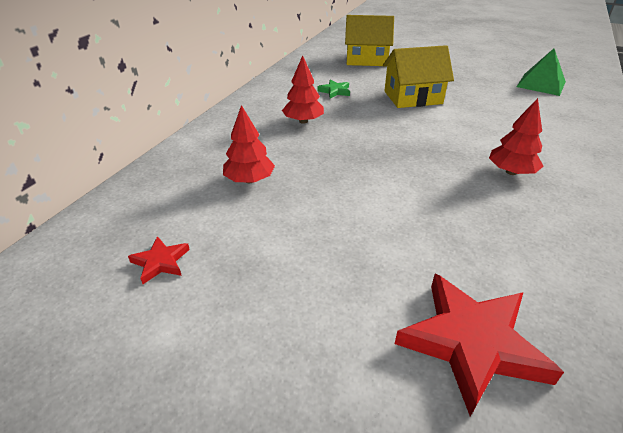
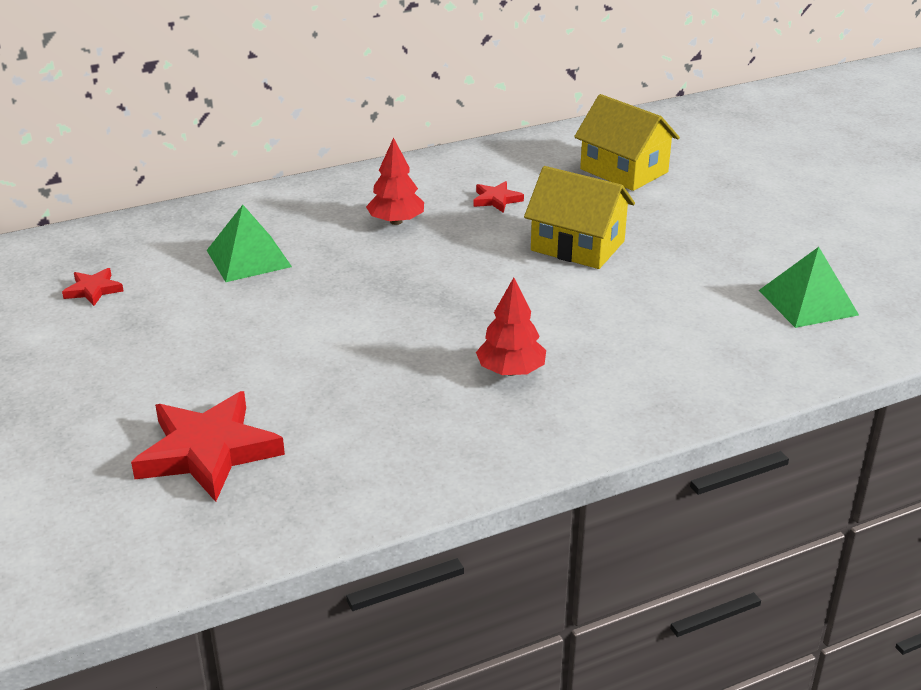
camera: 40 degrees right, 5 degrees down
(249, 180) = (249, 258): red tree -> green pyramid
(335, 91) = (496, 200): green star -> red star

